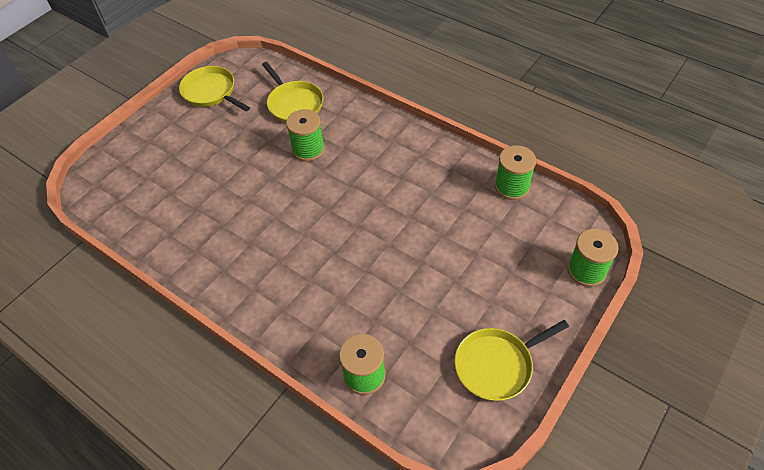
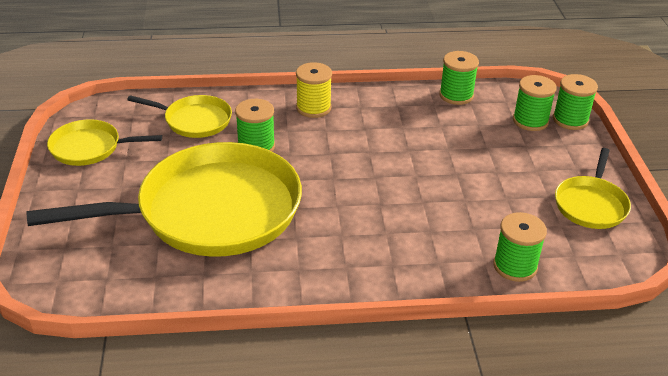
camera: 45 degrees left, 15 degrees down
(224, 187) = (211, 211): none -> yellow pan
(385, 137) = (313, 108): none -> yellow spool
(547, 250) = (530, 121): none -> green spool

